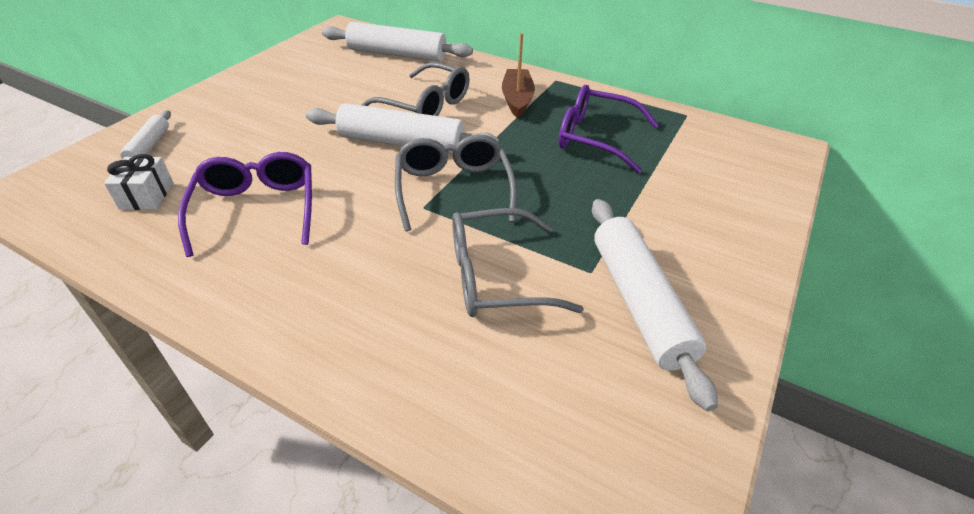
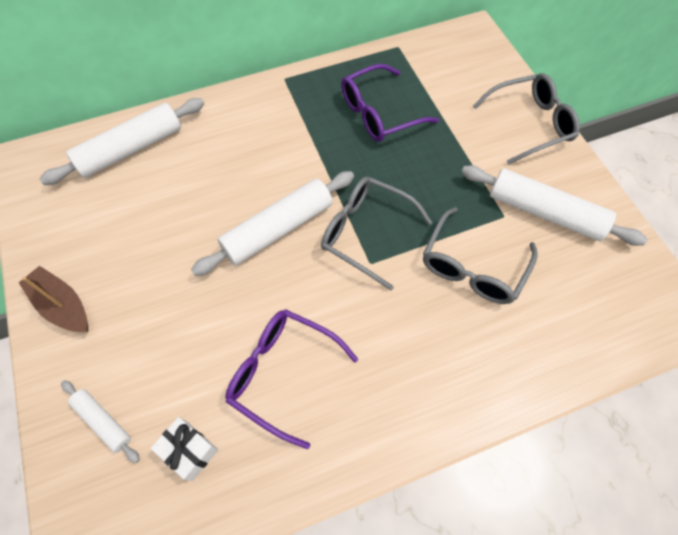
camera: 50 degrees left, 20 degrees up
(426, 105) = (239, 181): grey glasses -> grey glasses (530, 124)
(517, 99) = (288, 120): brown boat -> brown boat (62, 305)

